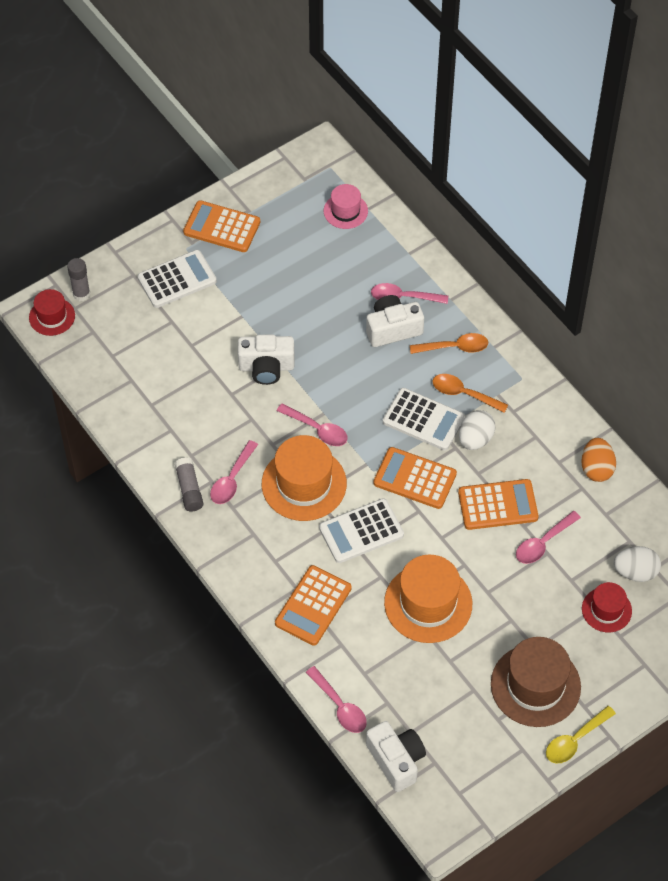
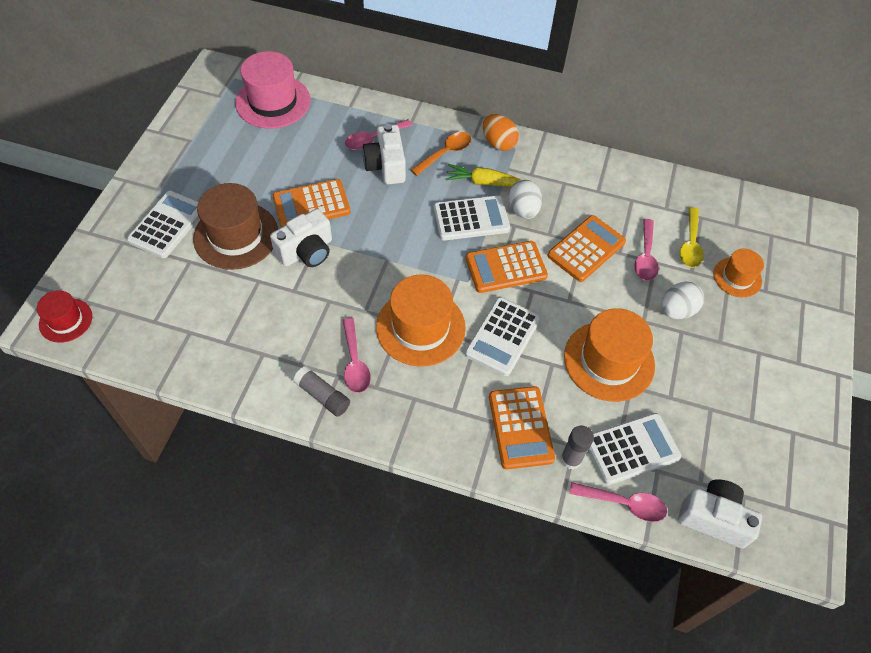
camera: 40 degrees left, 0 degrees up
(81, 294) = (82, 285): grey glue stick -> grey glue stick (571, 459)
(222, 227) = (176, 164): orange calculator -> orange calculator (311, 205)
(317, 429) = (393, 276): pink spoon -> none
(345, 211) = (273, 102): pink hat -> pink hat, size x1.76
(382, 675) = (631, 449): none -> white calculator
(392, 329) = (386, 166): white camera -> white camera turned 45 degrees counterclockwise
(464, 394) = (483, 182): orange spoon -> yellow carrot
(535, 685) = (749, 371): brown hat -> brown hat (236, 235)
(575, 740) = (820, 395): yellow spoon -> yellow spoon (690, 244)
(596, 468) = (628, 180): orange egg -> orange egg (498, 143)
(606, 610) = (737, 277): red hat -> orange hat
(635, 572) = (727, 236): white egg -> white egg (676, 310)

